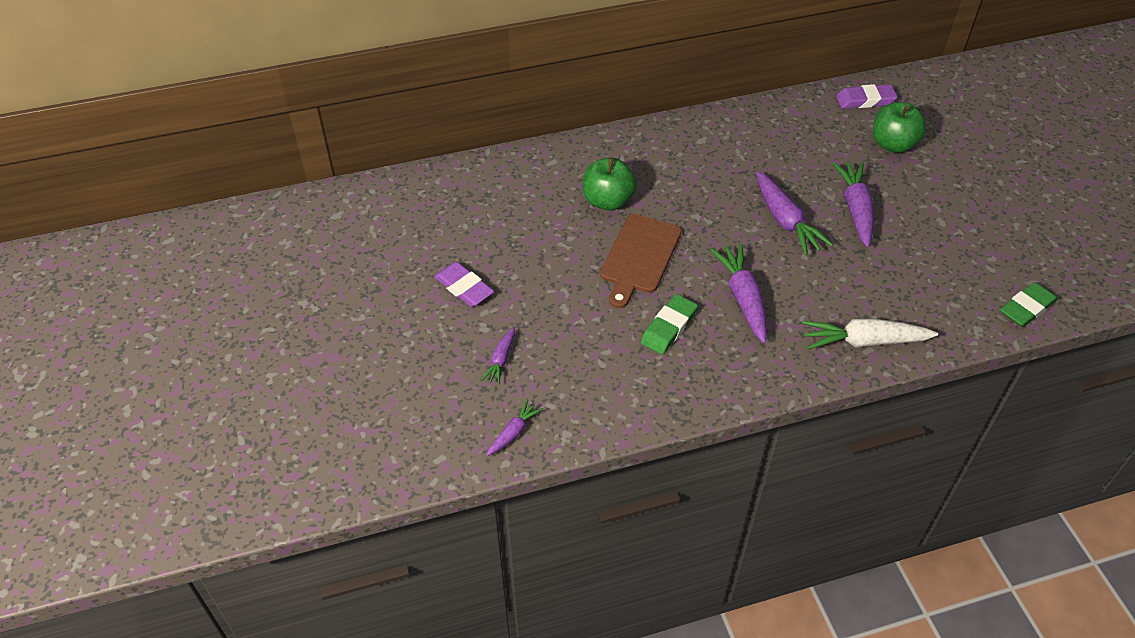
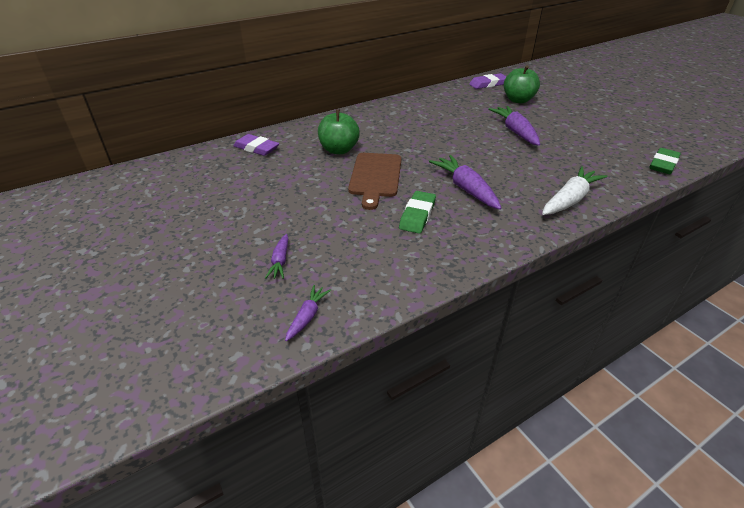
camera: 15 degrees left, 10 degrees down
(464, 288) = (235, 216): purple eraser -> purple eraser (256, 148)
(785, 221) = (472, 143): purple carrot -> none
(864, 341) = (570, 200): white carrot -> white carrot turned 150 degrees clockwise

